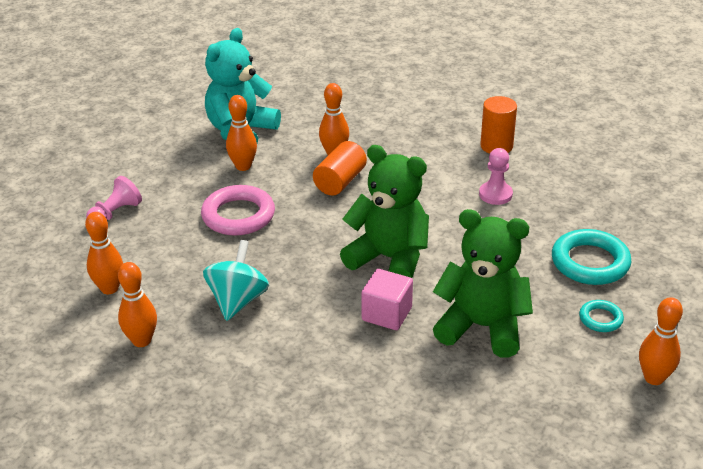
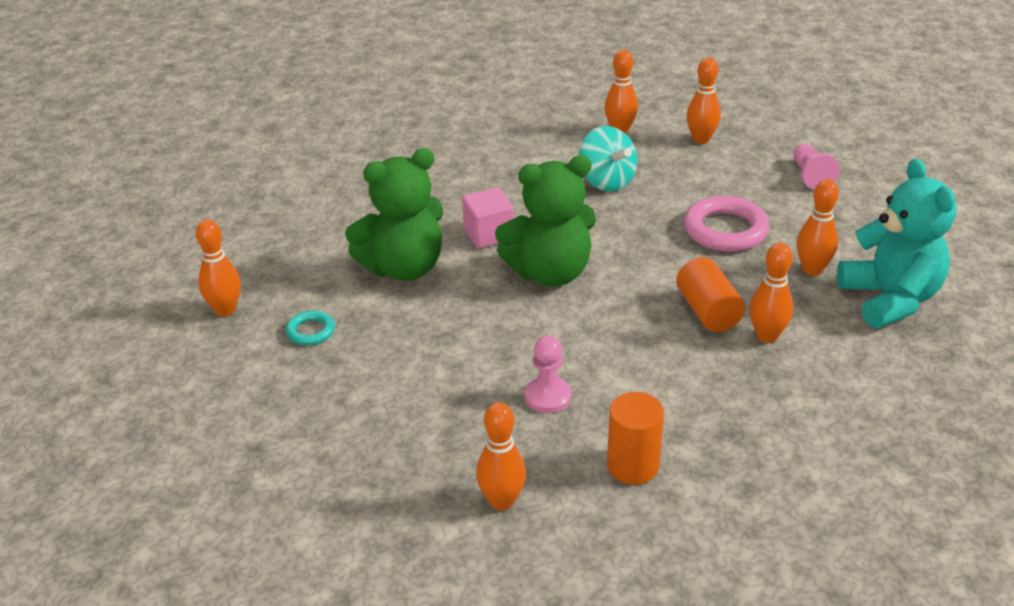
camera: 135 degrees right, 0 degrees up
(580, 167) = (502, 501): none -> orange bowling pin
(590, 262) = (370, 380): turquoise ring -> none

